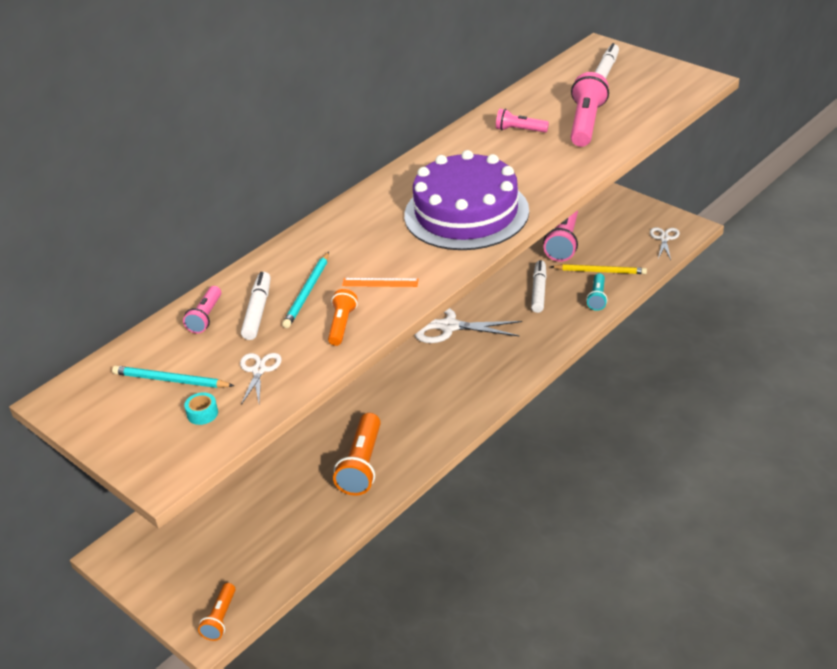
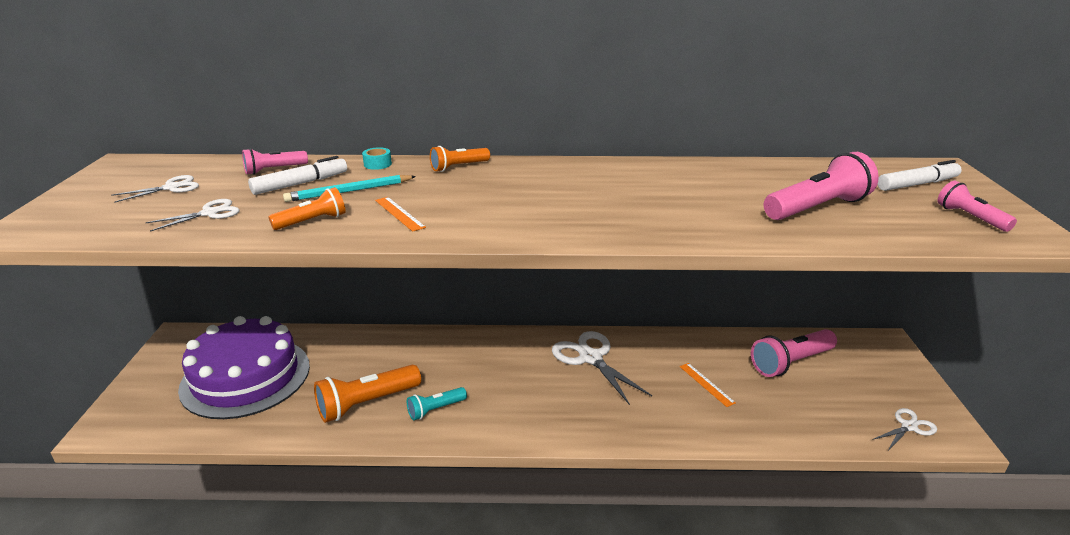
camera: 45 degrees right, 10 degrees down
(170, 380) = (171, 187): turquoise pencil -> white scissors
(202, 413) = (127, 214): turquoise tape -> turquoise tape (377, 164)
(220, 619) = (123, 425): orange flashlight -> orange flashlight (458, 167)
(466, 213) = (565, 210): purple cake -> purple cake (246, 377)
(519, 130) = (737, 184): pink flashlight -> pink flashlight (970, 217)
(539, 291) = (706, 384): white marker -> orange ruler
(597, 298) = (754, 428): turquoise flashlight -> turquoise flashlight (435, 410)
(600, 271) = (792, 408): yellow pencil -> none

